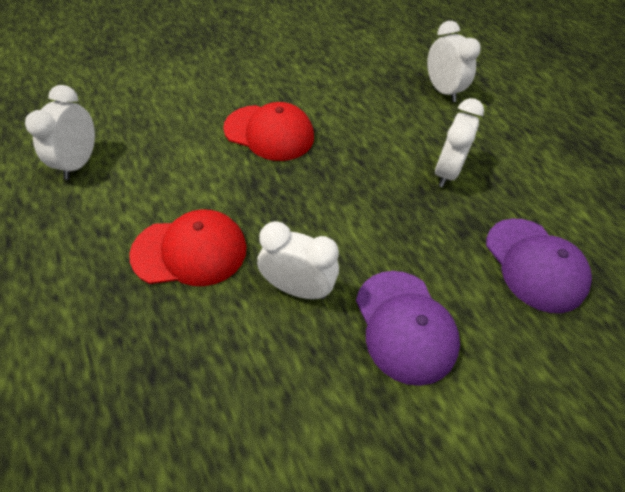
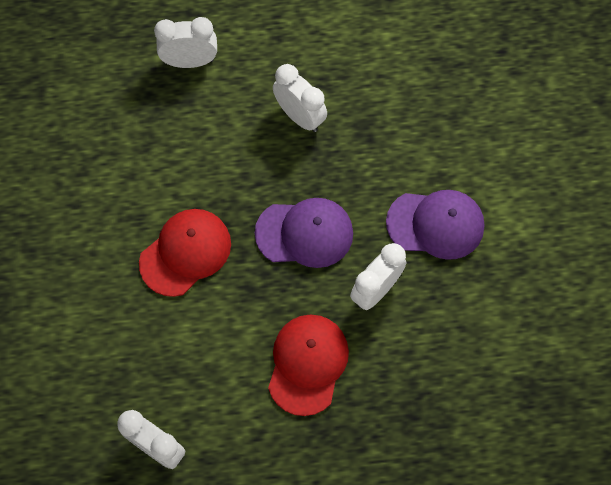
camera: 65 degrees left, 15 degrees up
(535, 264) = (418, 103): purple cap -> purple cap (304, 233)

